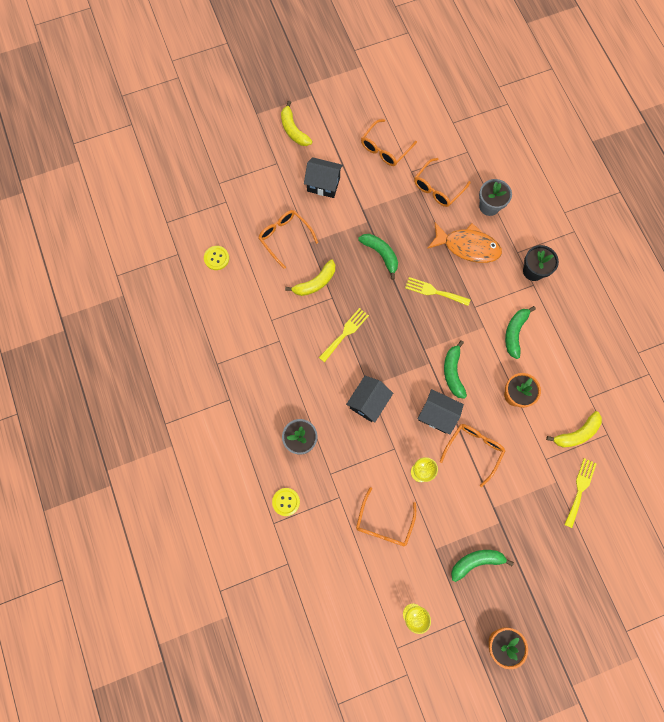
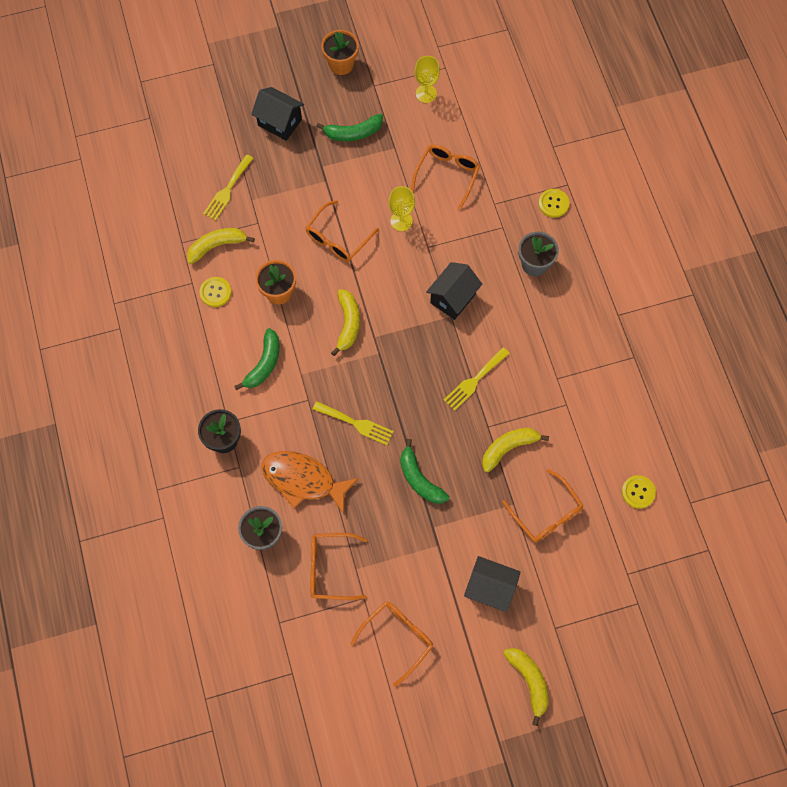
camera: 175 degrees left, 5 degrees down
(437, 188) = (330, 568): orange glasses -> orange glasses turned 135 degrees counterclockwise
(437, 415) = (374, 278): black house -> black house (280, 122)
(453, 372) = (348, 324): green banana -> yellow banana
(567, 390) = (215, 292): none -> yellow button

